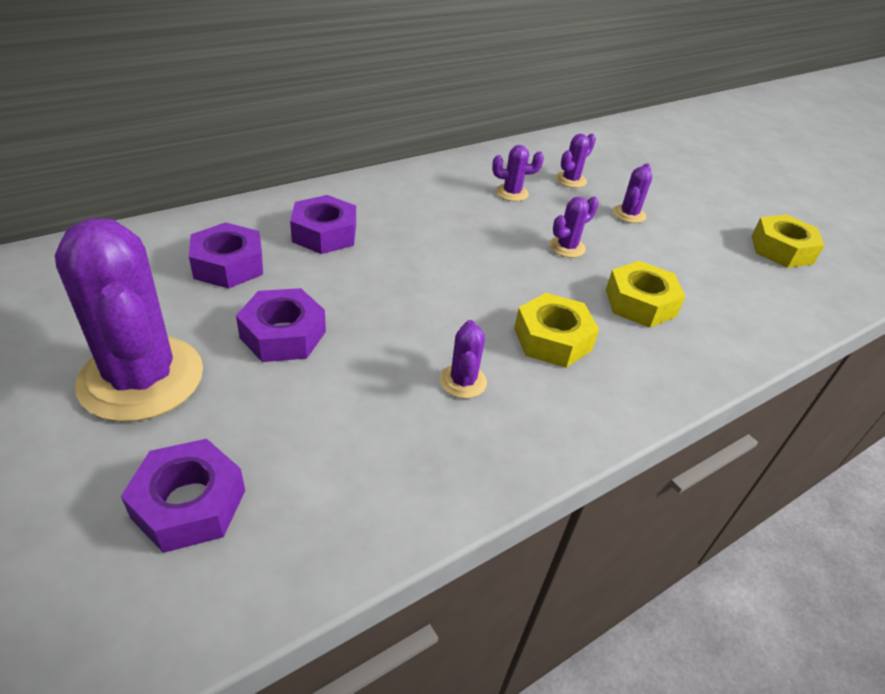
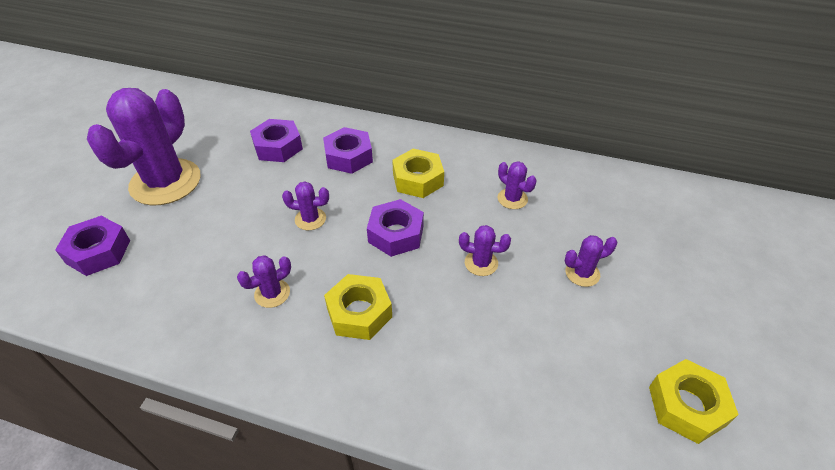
camera: 55 degrees right, 5 degrees up
(283, 335) = (241, 201): purple nut -> purple nut (396, 234)
(570, 180) = (581, 216): purple cactus -> purple cactus (310, 219)
(640, 303) = (461, 339): yellow nut -> yellow nut (418, 179)

